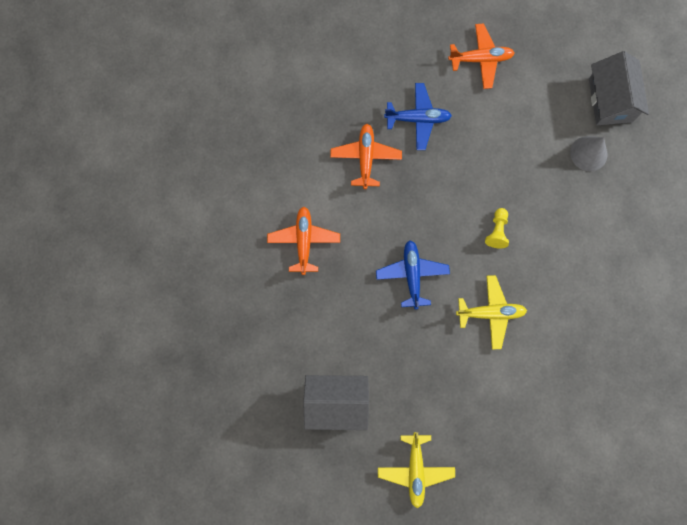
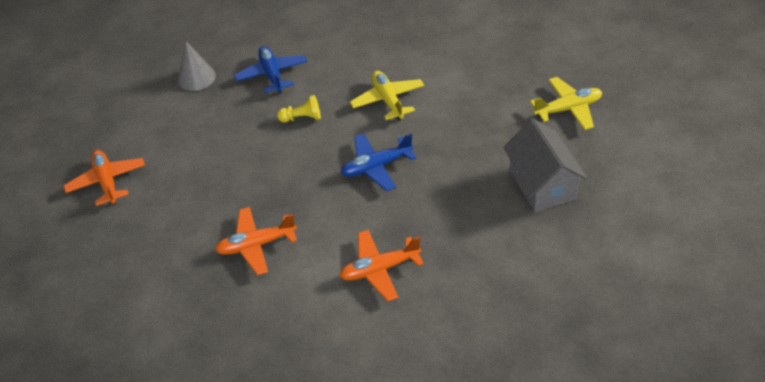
camera: 105 degrees left, 30 degrees down
(418, 119) = (194, 213): blue plane -> blue plane (272, 75)
(610, 100) = (134, 77): grey house -> none

